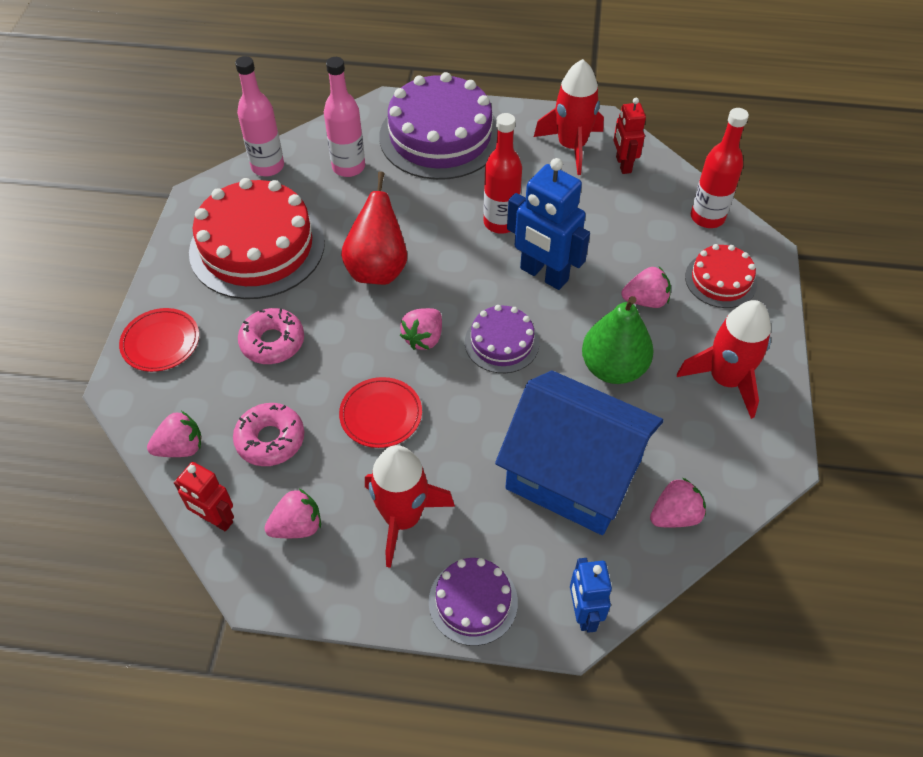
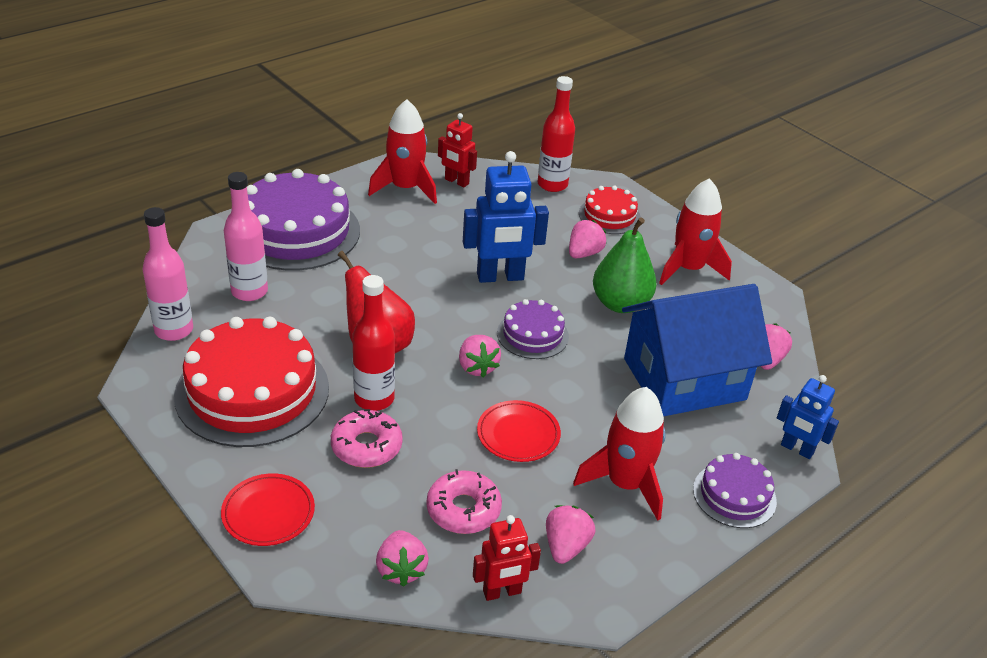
camera: 50 degrees left, 15 degrees down
(181, 448) = (401, 569): pink strawberry -> pink strawberry turned 150 degrees clockwise
(500, 222) = (424, 262): red bottle -> red bottle (374, 399)

